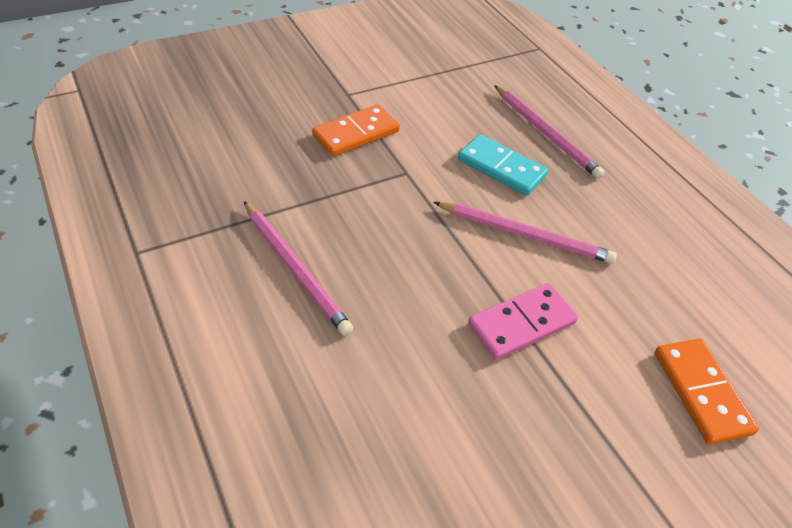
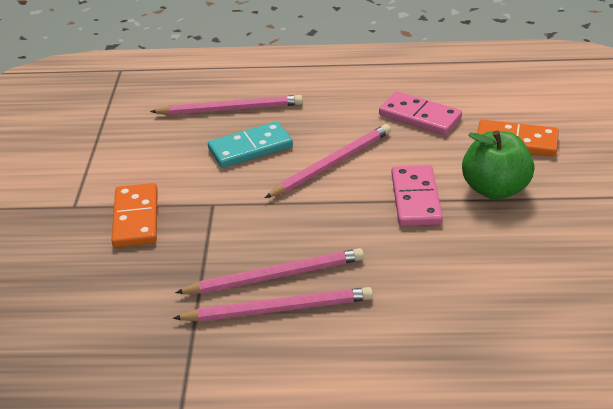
camera: 55 degrees left, 10 degrees down
(337, 250) = (274, 276): none -> pink pencil
(594, 395) = (494, 189): none -> green apple
(664, 281) = (419, 117): none -> pink domino

